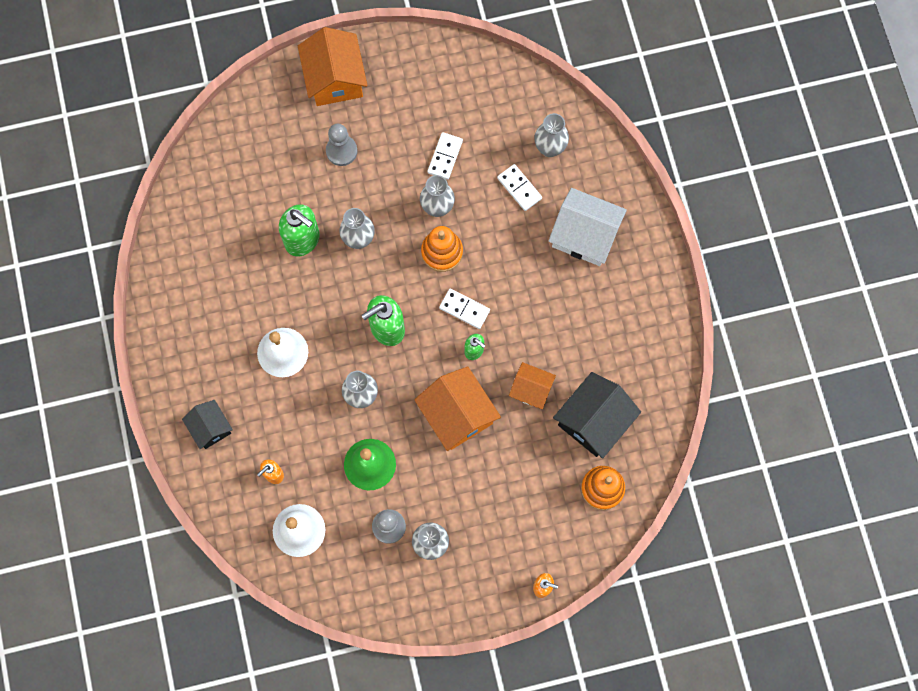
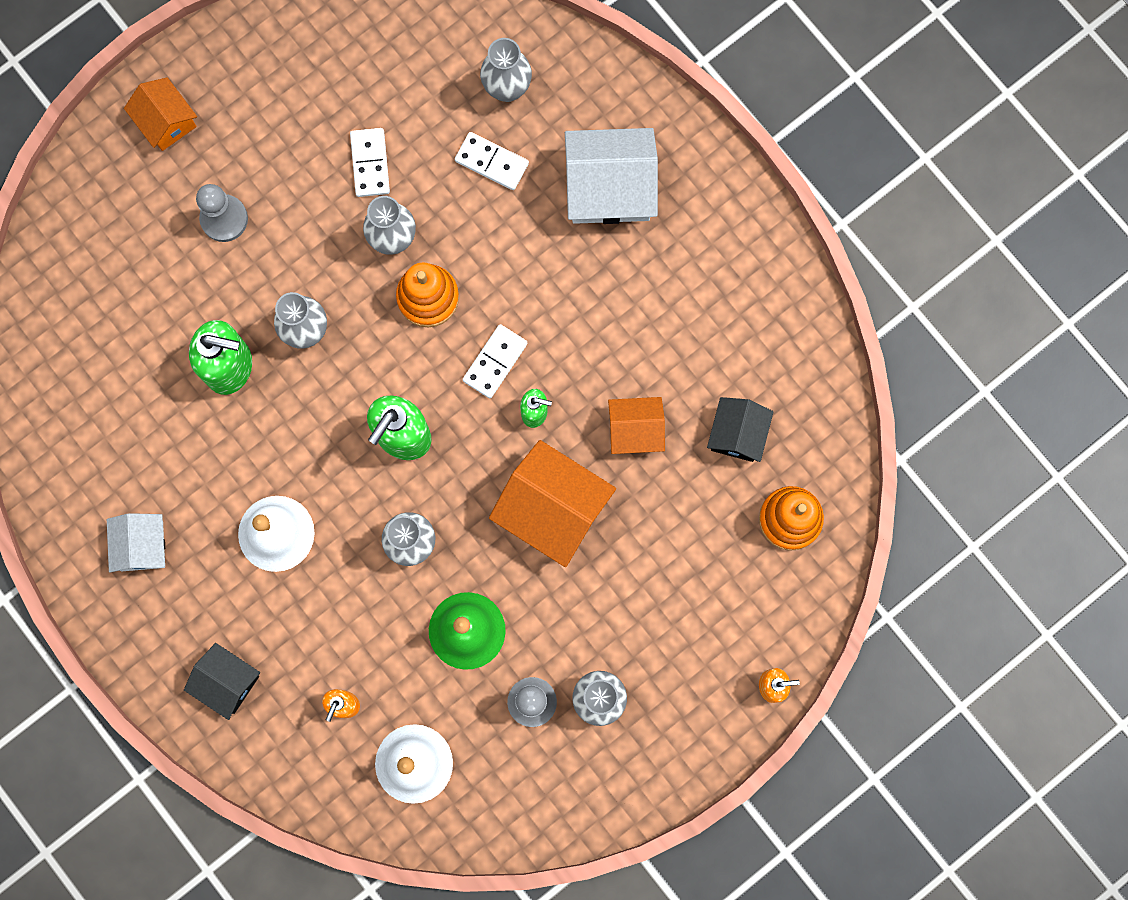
camera: 25 degrees left, 5 degrees up
(199, 323) = (142, 546): none -> white house
(335, 79) = (166, 121): orange house -> orange house, size x0.59
(464, 309) = (495, 362): white domino -> white domino turned 60 degrees counterclockwise
(593, 421) = (737, 434): black house -> black house, size x0.59

